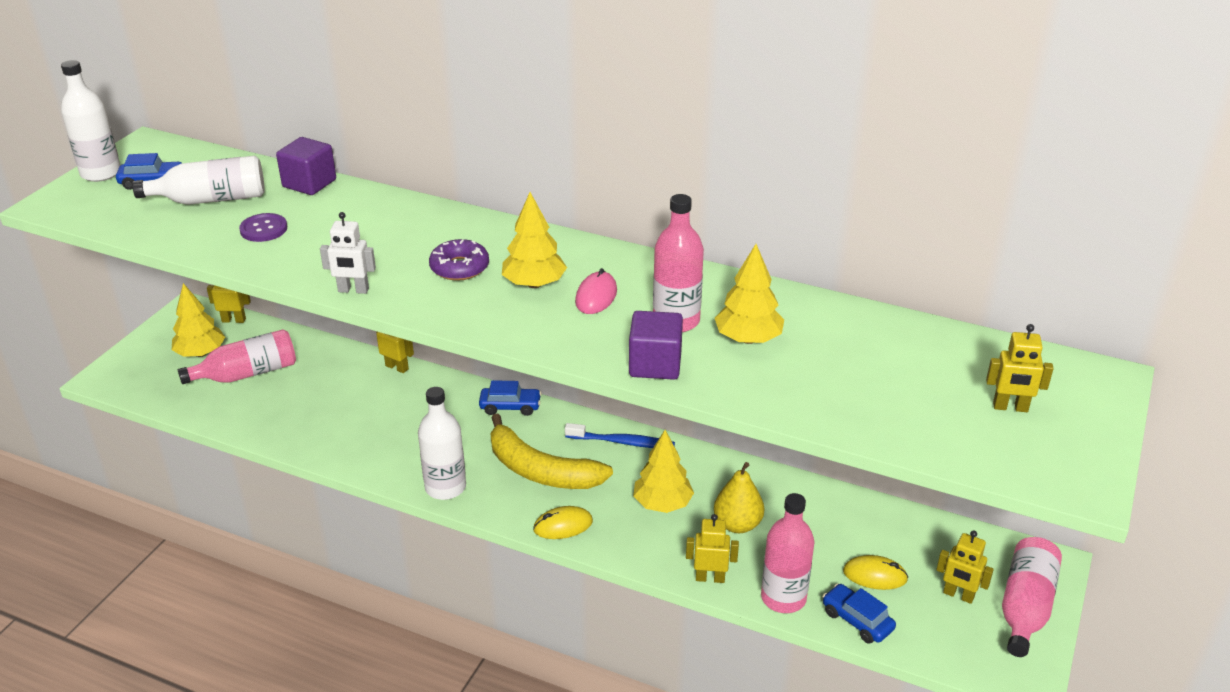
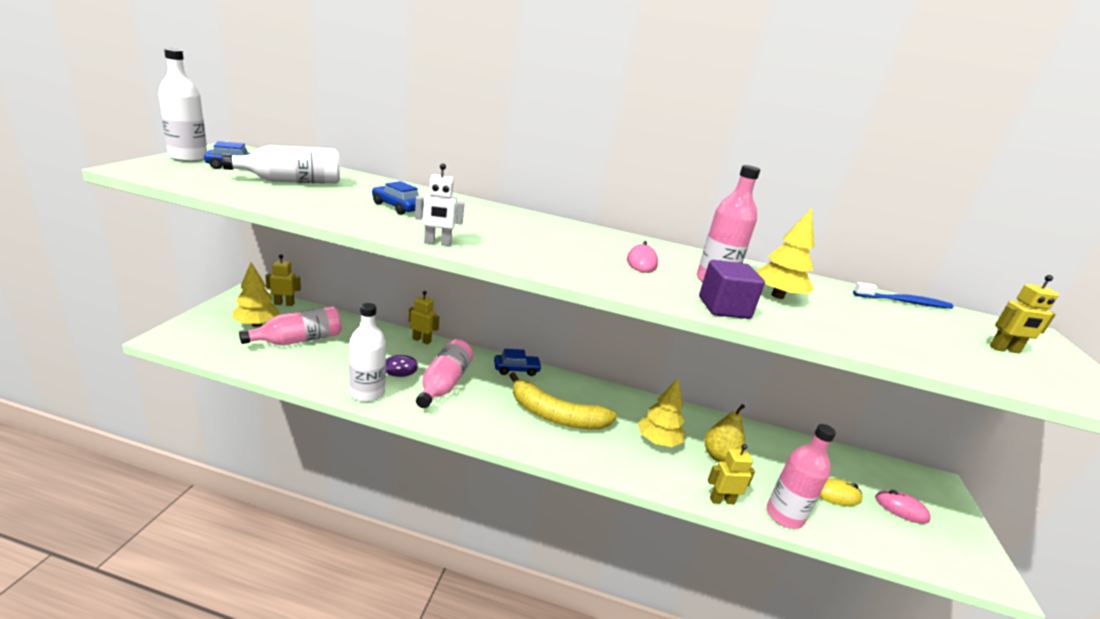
camera: 15 degrees left, 10 degrees down
(263, 229) = (343, 201): purple button -> purple button (400, 367)
(309, 183) = (375, 182): purple cube -> none
(445, 487) = (483, 428): white bottle -> white bottle (367, 393)
(459, 267) = (521, 237): purple donut -> none
(534, 284) = (588, 251): yellow tree -> none
(563, 525) = (589, 459): yellow mouse -> none
(622, 442) = (608, 396): blue toothbrush -> blue toothbrush (904, 302)
(857, 620) = (847, 533): blue car -> blue car (397, 207)
(958, 595) = (901, 509): yellow robot -> pink mouse
(1025, 607) = (949, 517): pink bottle -> pink bottle (444, 384)

